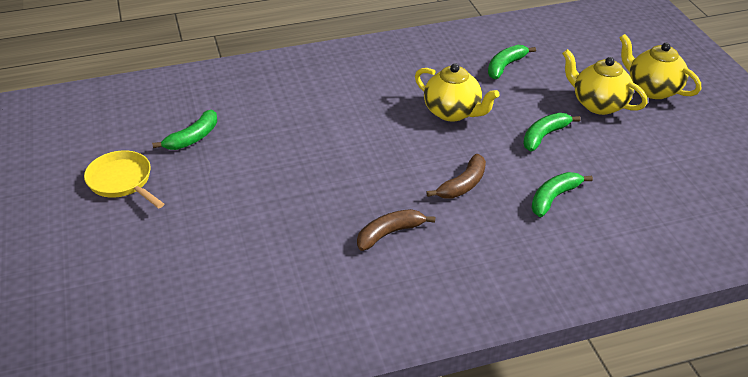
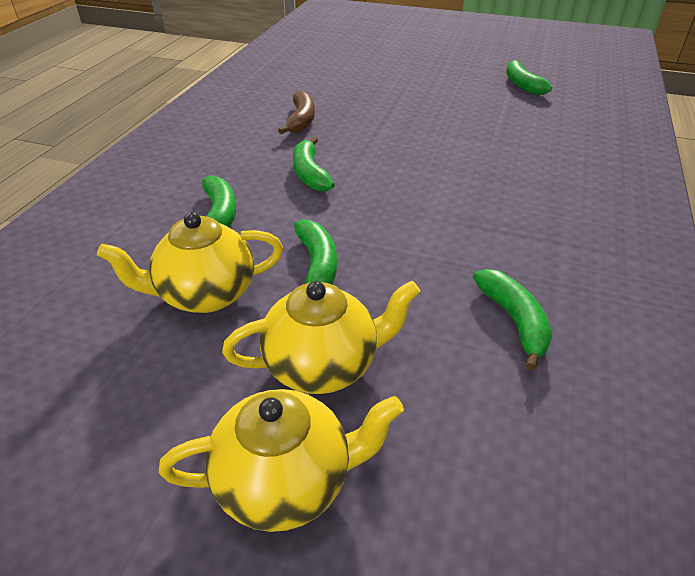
camera: 125 degrees right, 0 degrees up
(122, 181) = (486, 55): yellow pan -> none
(453, 112) = (437, 220): yellow teapot -> yellow teapot (205, 294)
(463, 185) = (310, 173): brown banana -> green banana

